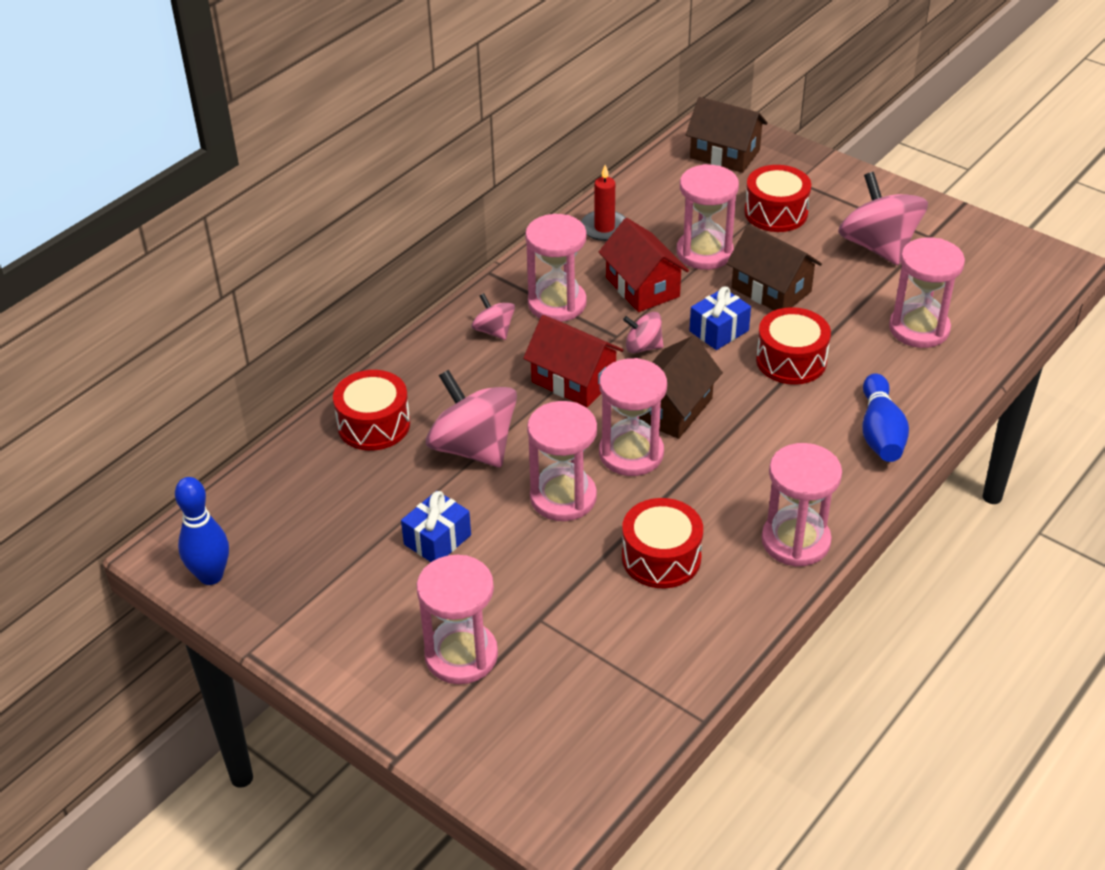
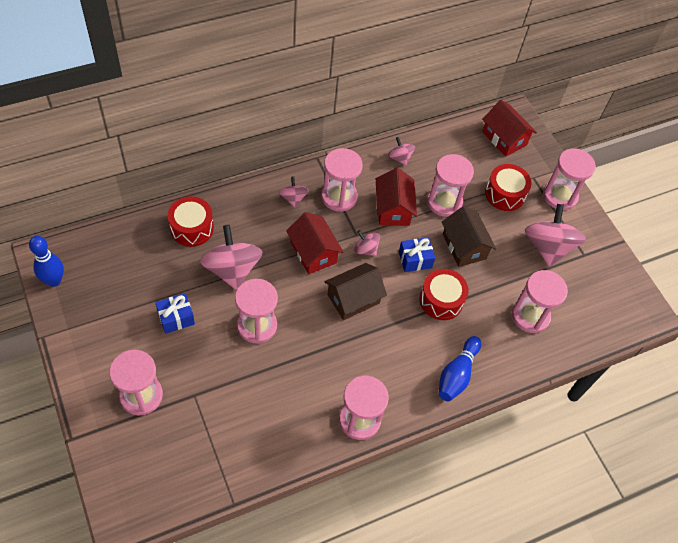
camera: 20 degrees right, 15 degrees up
(604, 228) = (400, 158): red candle -> pink spinning top
(631, 453) = (311, 316): pink hourglass -> pink hourglass (560, 196)
(661, 558) = (281, 391): red drum -> none
(724, 154) = (504, 138): brown house -> red house

